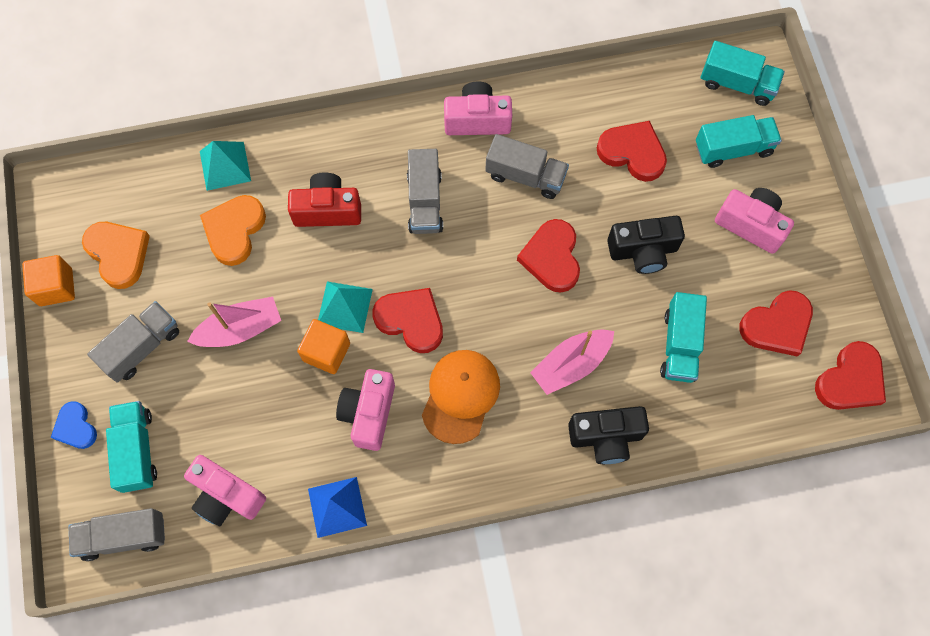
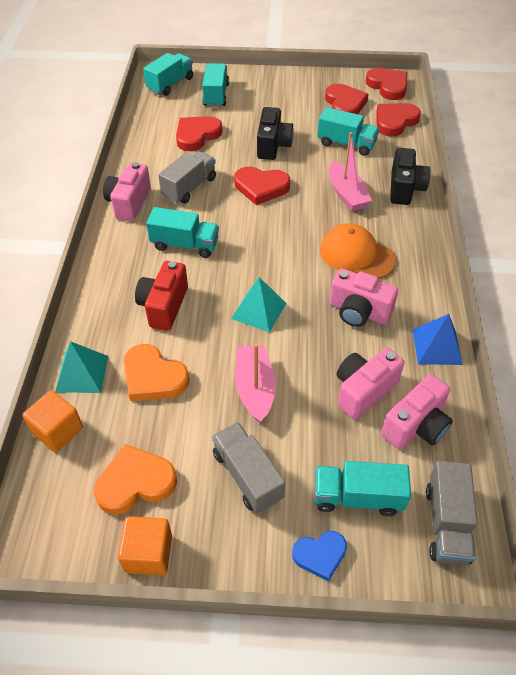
camera: 75 degrees left, 20 degrees down
(326, 352) = (296, 330): orange cube -> orange cube (58, 431)
(411, 320) = (285, 271): red heart -> red heart (395, 121)
(425, 202) = (185, 245): grey truck -> turquoise truck
(750, 225) = (272, 100): pink camera -> pink camera (363, 391)

